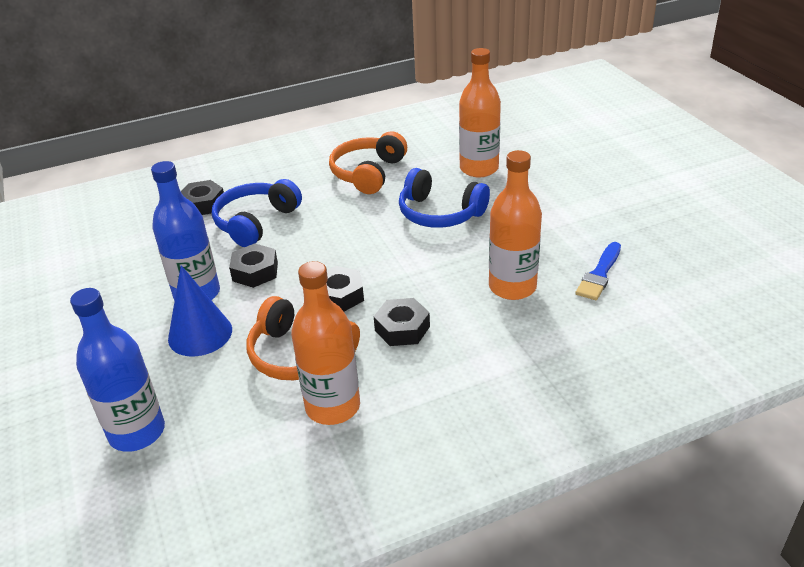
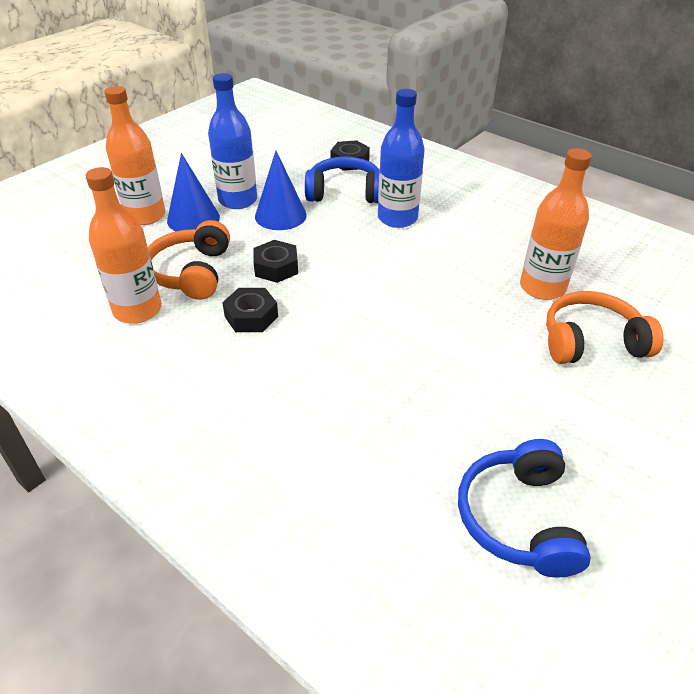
camera: 60 degrees right, 5 degrees up
(137, 432) = (83, 232): blue bottle -> blue bottle (397, 218)
(255, 272) = (280, 215): black nut -> blue cone
(368, 173) = (467, 223): orange headphones -> orange headphones (591, 342)
(440, 213) = (440, 285): blue headphones -> blue headphones (519, 518)
(512, 287) = (353, 370): orange bottle -> orange bottle (145, 216)
(599, 274) = (420, 433): blue brush -> none

